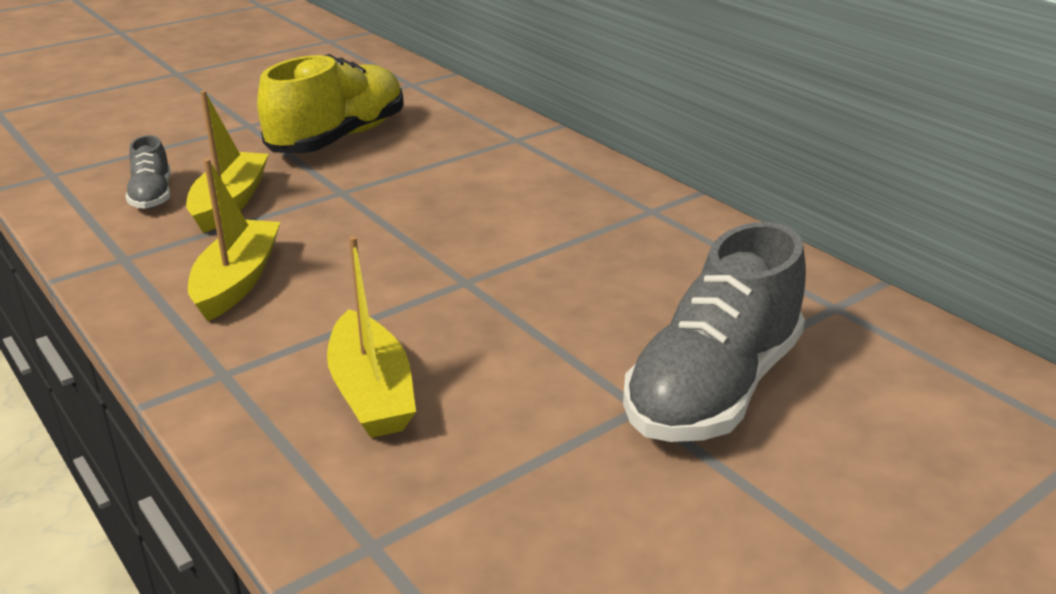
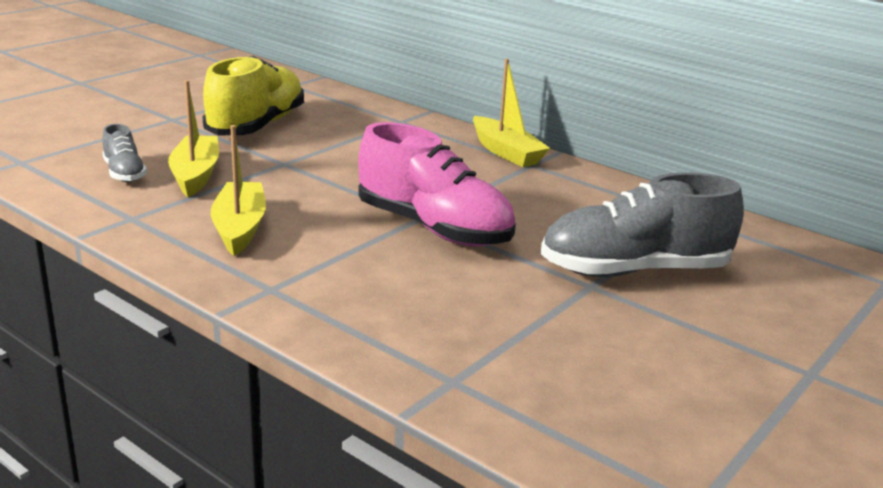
camera: 15 degrees left, 5 degrees down
(371, 392) = (394, 291): yellow boat -> yellow boat (506, 152)
(474, 299) = (433, 228): none -> pink shoe
(713, 388) = (634, 270): grey shoe -> grey shoe turned 60 degrees clockwise

